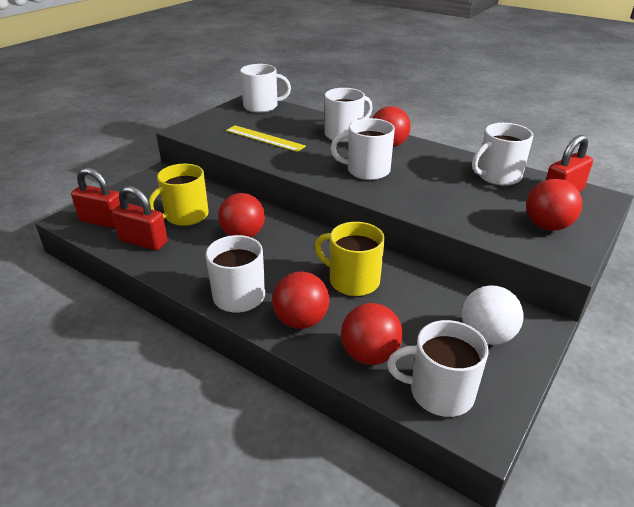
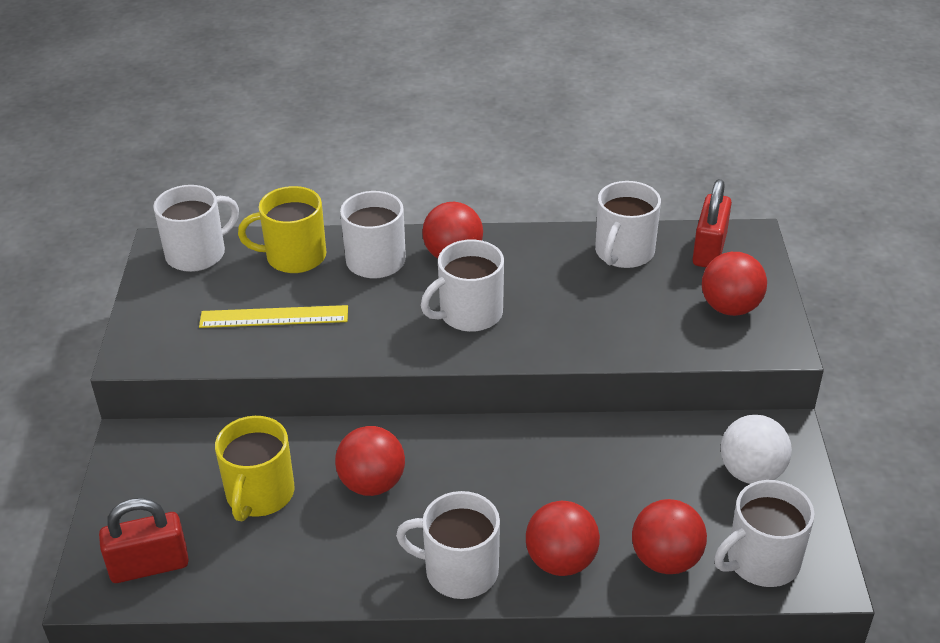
camera: 35 degrees left, 5 degrees up
(143, 241) = (250, 564): red padlock -> none
(353, 280) = (565, 478): yellow mug -> yellow mug (294, 256)

